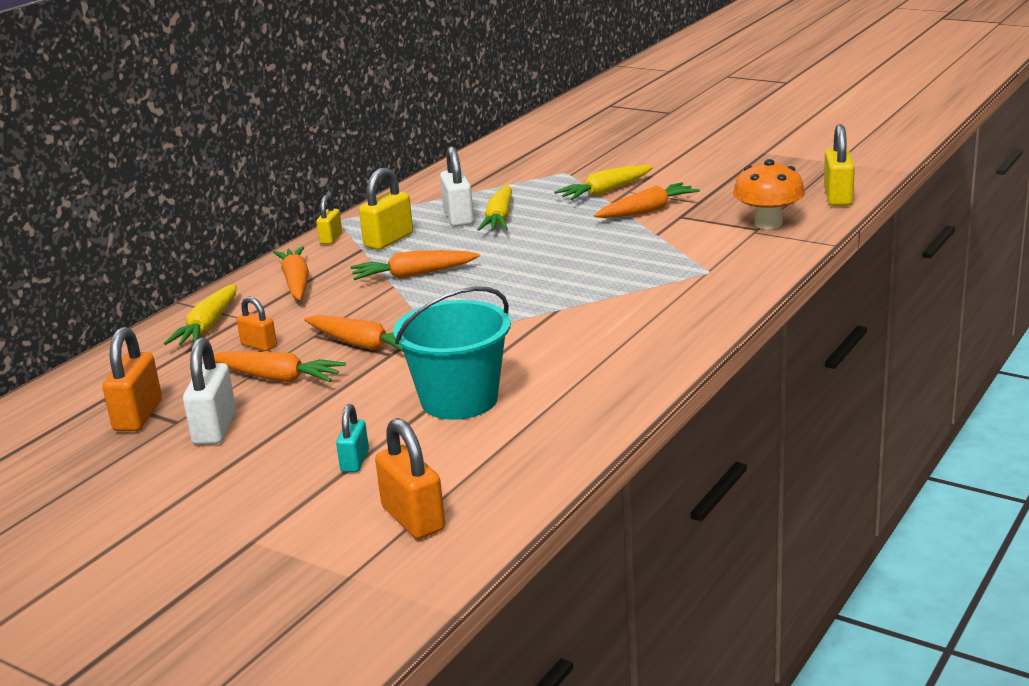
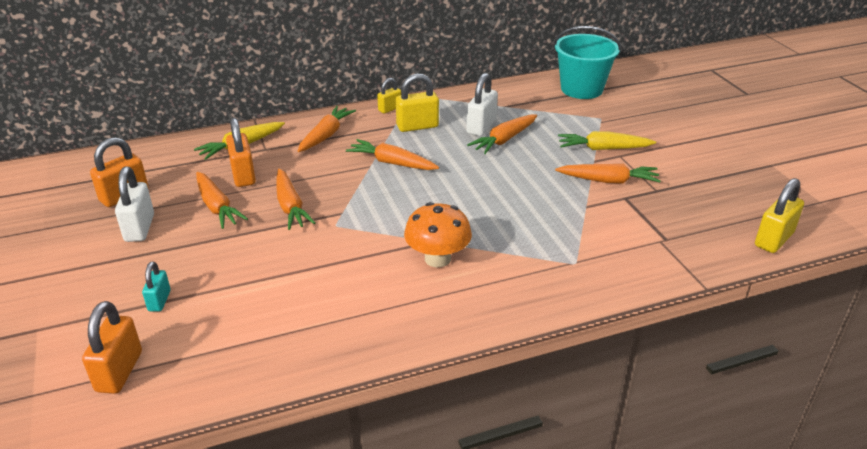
camera: 35 degrees right, 10 degrees up
(215, 428) = (139, 228): white padlock -> white padlock turned 45 degrees counterclockwise
(259, 345) = (243, 175): orange padlock -> orange padlock, size x1.65
(355, 461) = (159, 301): turquoise padlock -> turquoise padlock turned 45 degrees counterclockwise
(459, 400) = (274, 286): turquoise bucket -> turquoise bucket (581, 89)
(499, 218) = (504, 140): yellow carrot -> orange carrot
(768, 223) = (681, 238): orange mushroom -> orange mushroom (437, 258)

